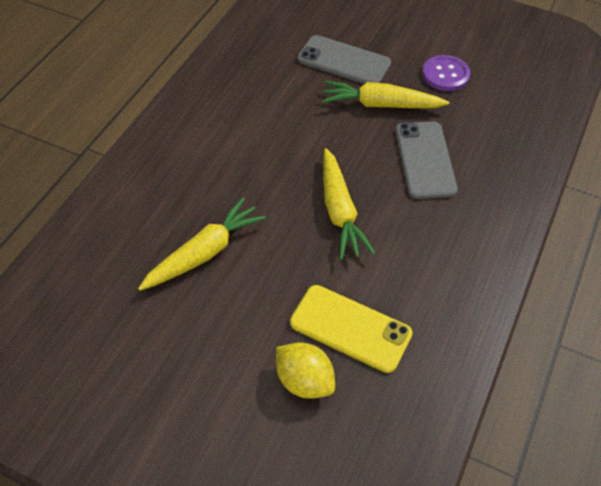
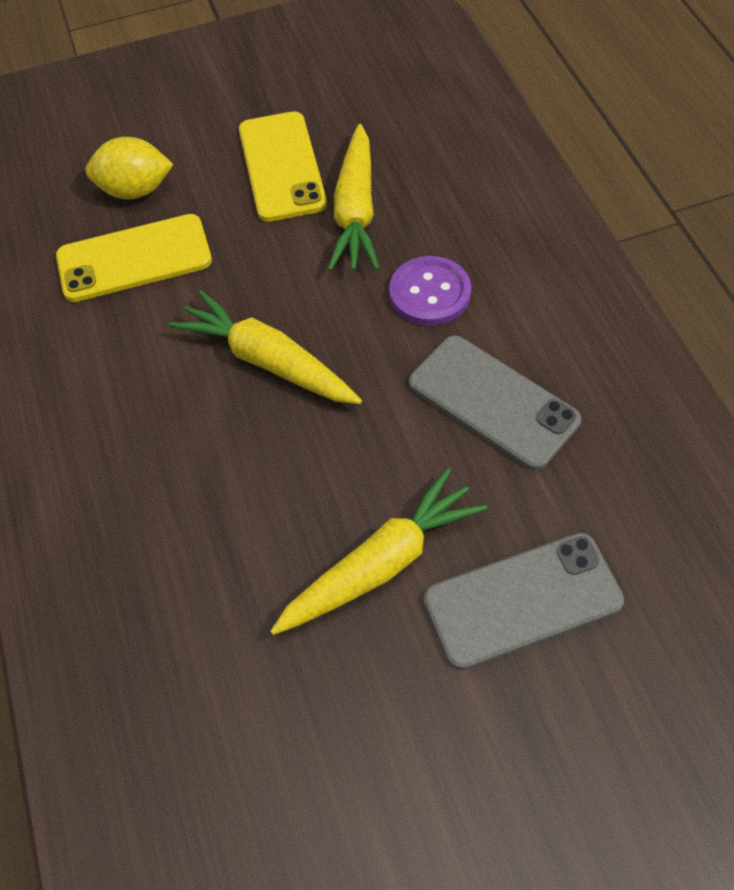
camera: 140 degrees right, 5 degrees up
(205, 318) = (282, 166): none -> yellow phone
(425, 160) = (231, 521): grey phone -> grey phone (493, 402)
(445, 74) = (344, 725): purple button -> purple button (430, 293)

